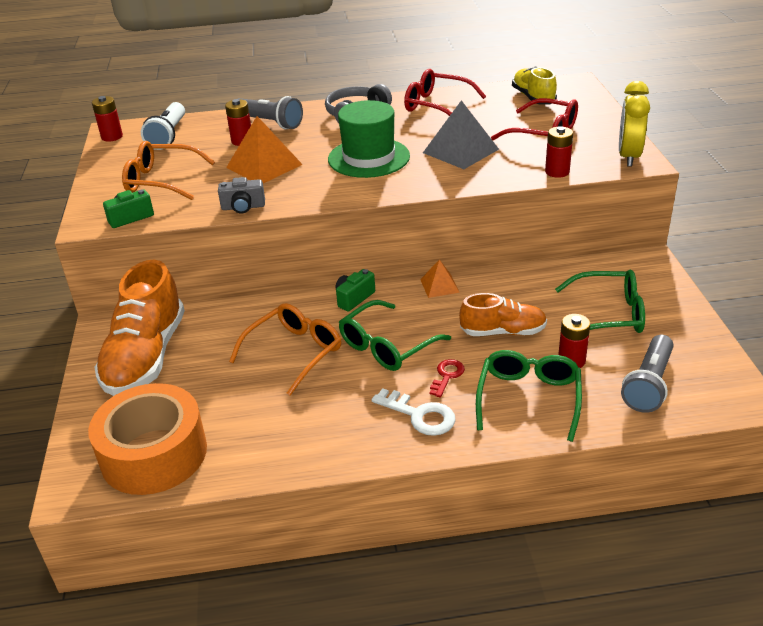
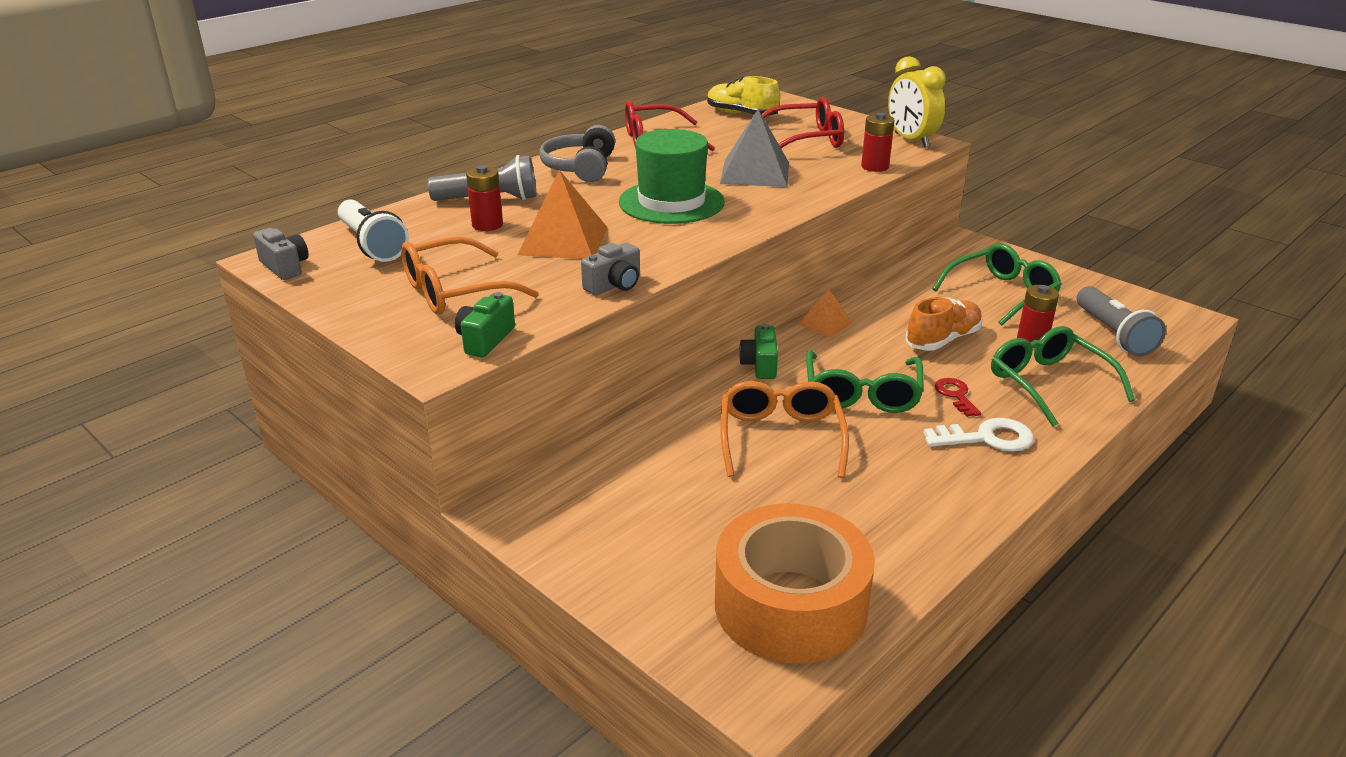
camera: 40 degrees left, 5 degrees down
(112, 137) = (285, 267): red battery -> grey camera
(146, 356) = (615, 516): orange shoe -> none

